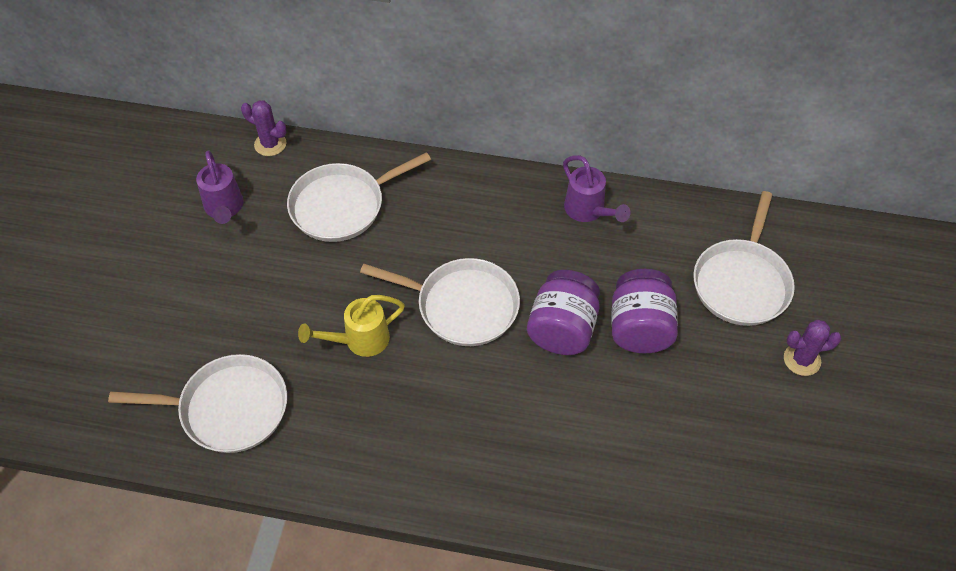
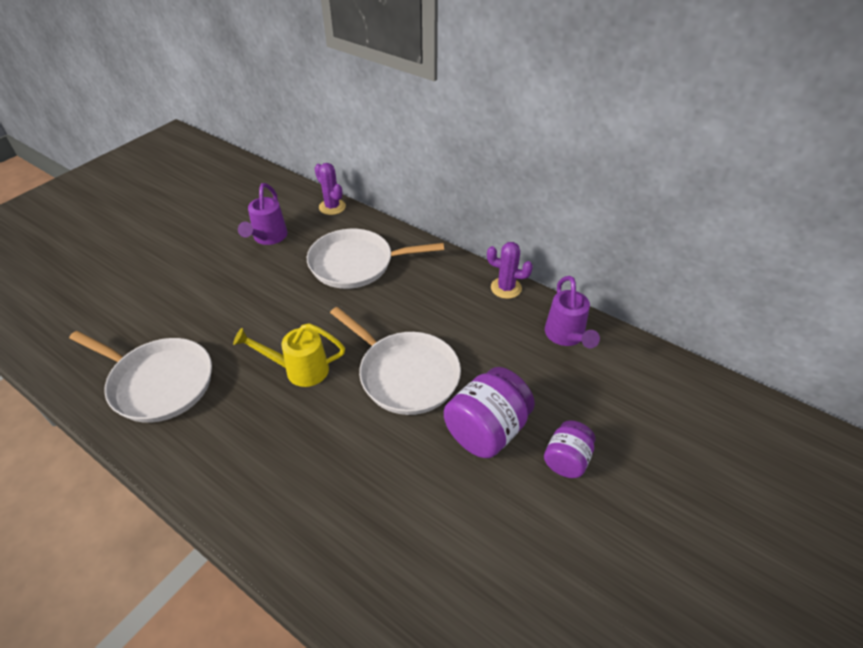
camera: 25 degrees right, 10 degrees down
(639, 328) = (566, 460): purple jar -> purple jar, size x0.60
(741, 282) = (700, 457): white pan -> none
(802, 360) = (744, 570): purple cactus -> purple cactus (506, 288)

